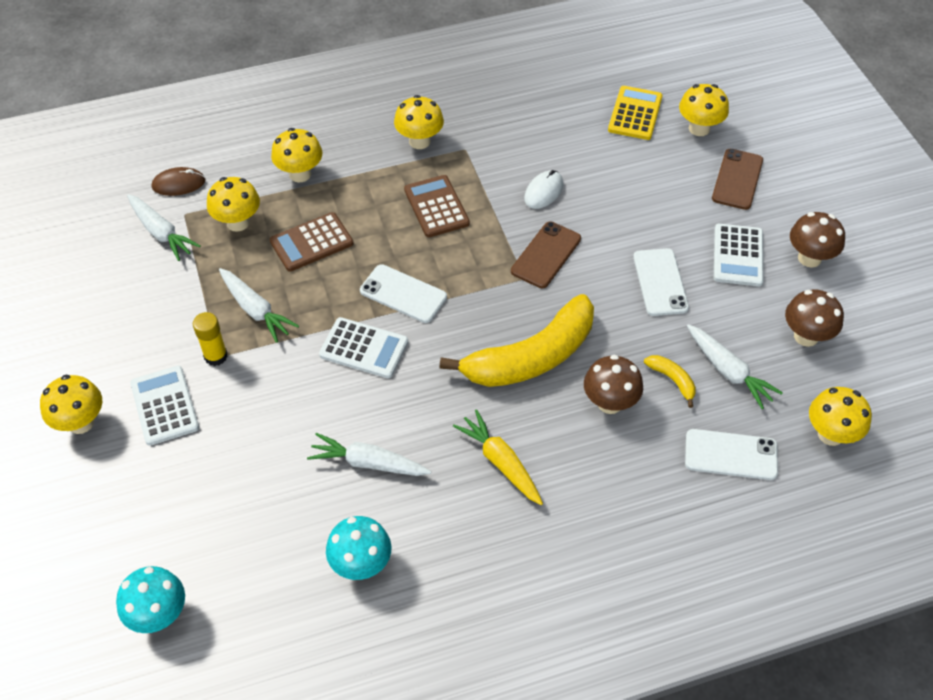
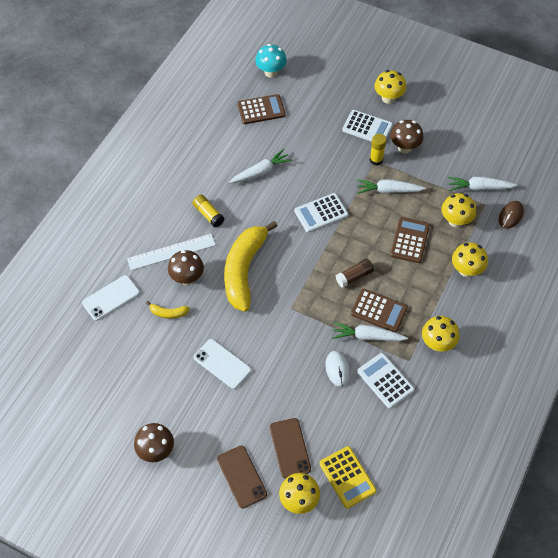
camera: 135 degrees right, 5 degrees up
(253, 560) = (261, 109): none -> brown calculator
(361, 564) = (220, 138): turquoise mushroom -> none
(403, 294) = (336, 251): white phone -> none
(418, 255) = (354, 276): none -> brown glue stick
(500, 462) = (208, 214): yellow carrot -> yellow glue stick
(546, 255) = (294, 330): brown phone -> brown phone (290, 448)
(598, 452) = (171, 252): none -> white ruler
(728, 371) = (145, 340): white carrot -> white carrot (367, 336)
(738, 255) = (196, 417): white calculator -> white calculator (385, 381)
(806, 336) = (121, 394): brown mushroom -> brown mushroom (404, 147)
(830, 434) = (71, 346): yellow mushroom -> none

